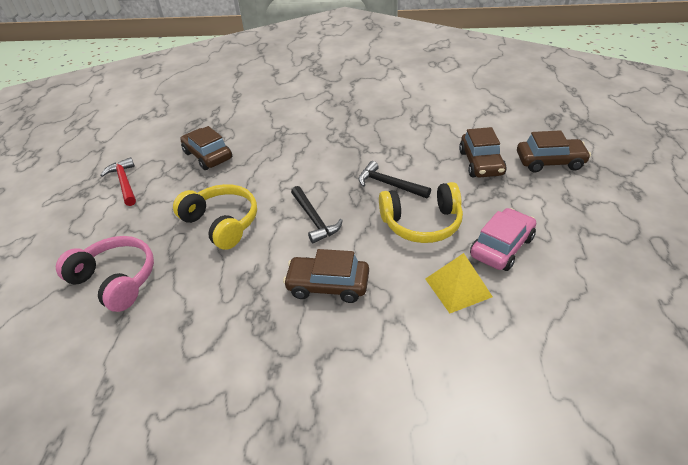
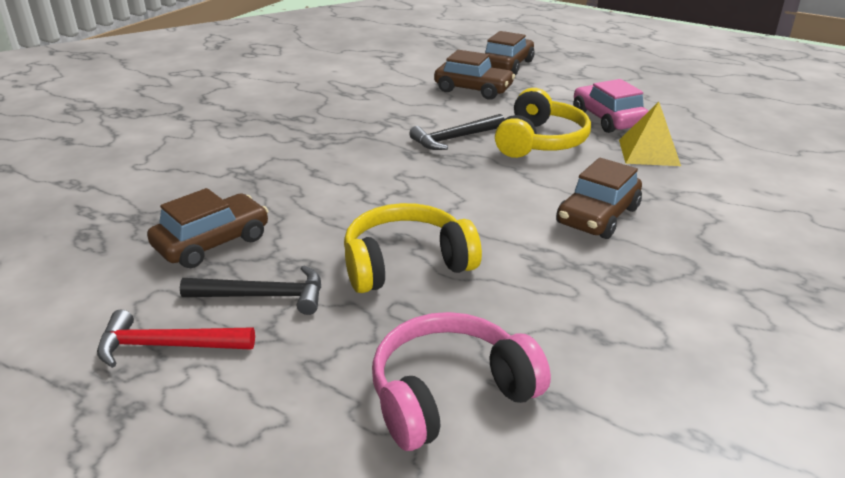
camera: 65 degrees left, 10 degrees down
(208, 155) = (212, 243): brown car -> brown car turned 150 degrees clockwise
(314, 219) = (471, 196): black hammer -> black hammer (263, 296)

